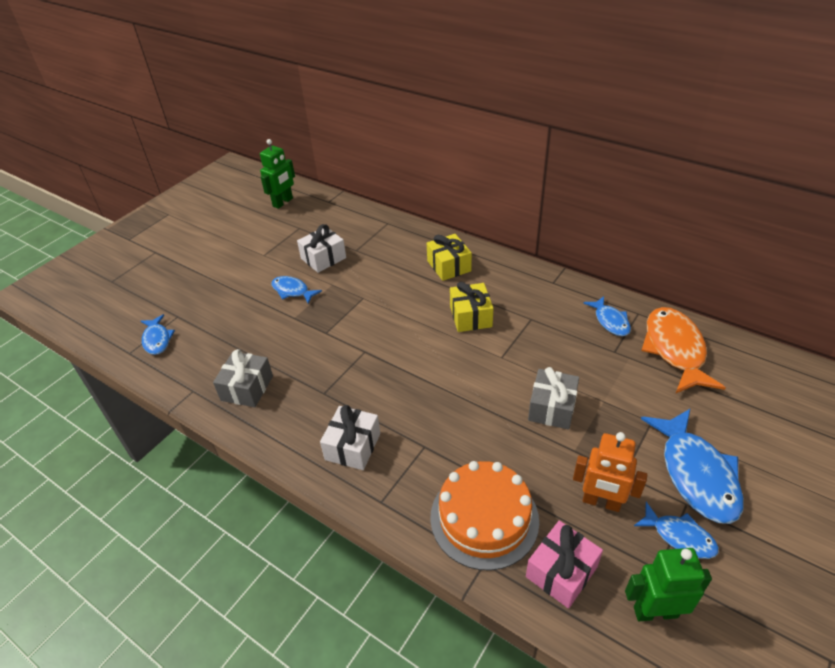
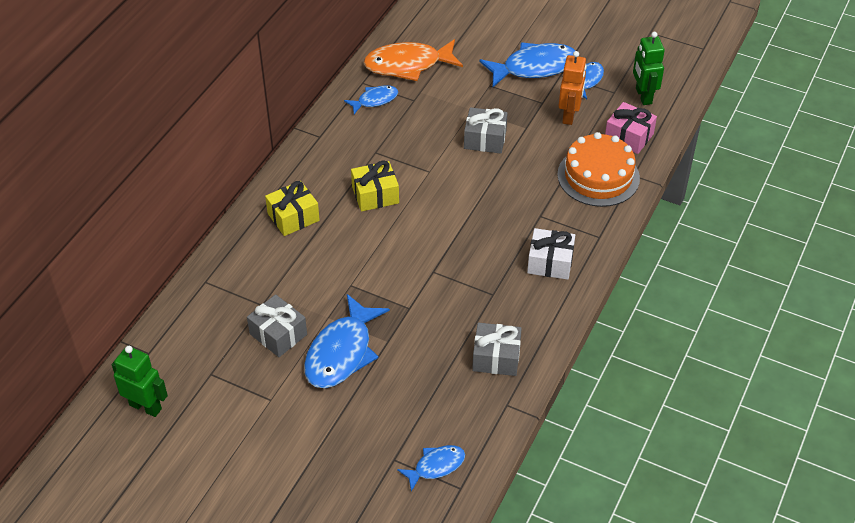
camera: 100 degrees left, 5 degrees up
(292, 291) = (342, 352): blue fish -> blue fish, size x1.83
(323, 258) = (278, 334): white gift -> grey gift

